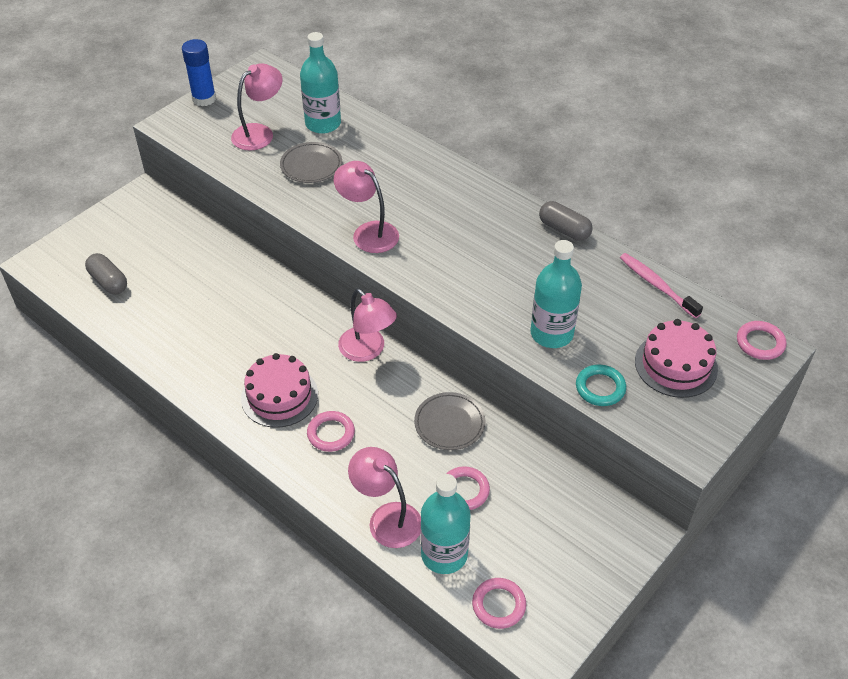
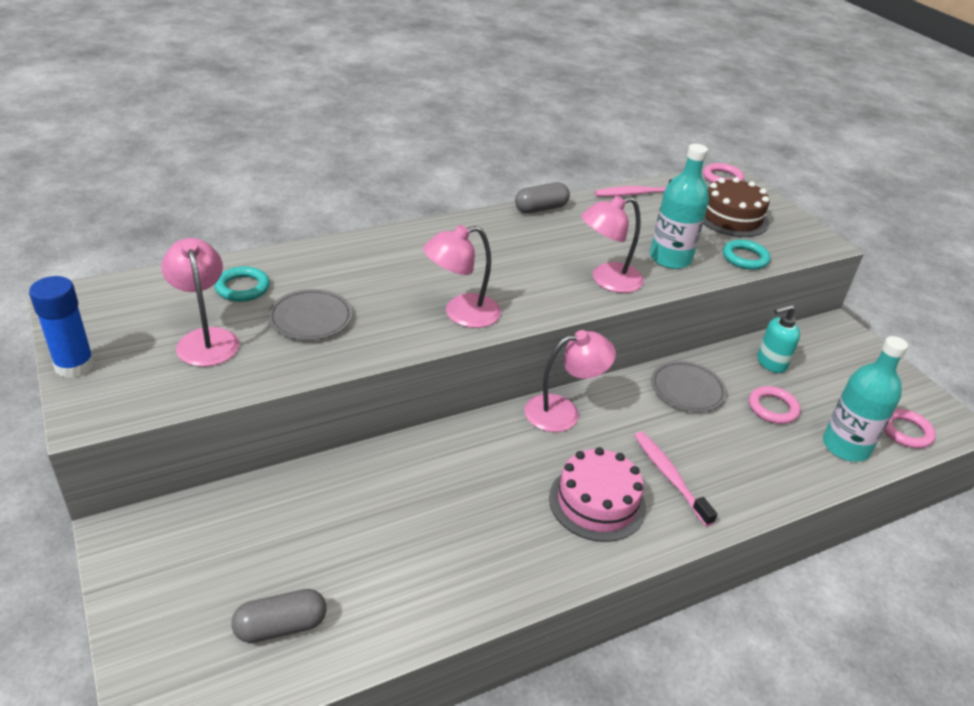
camera: 70 degrees left, 10 degrees down
(323, 124) = (242, 288): turquoise bottle -> turquoise ring
(331, 433) = (670, 477): pink ring -> pink toothbrush
(387, 518) = (794, 470): pink lamp -> pink lamp (607, 280)
(534, 480) = (771, 363): none -> turquoise soap dispenser
(676, 365) = (731, 217): pink cake -> brown cake

